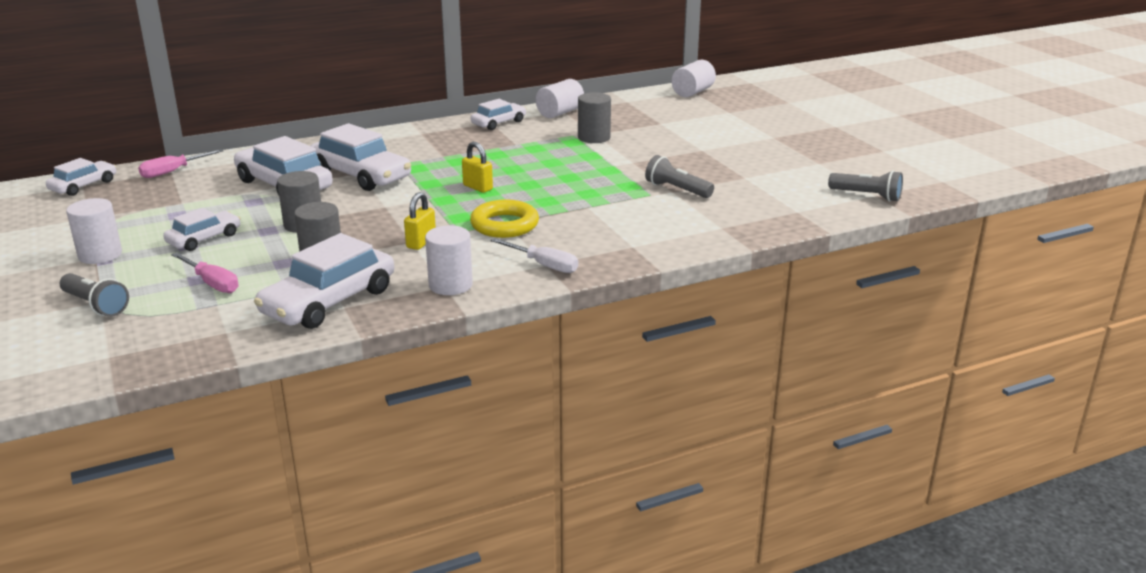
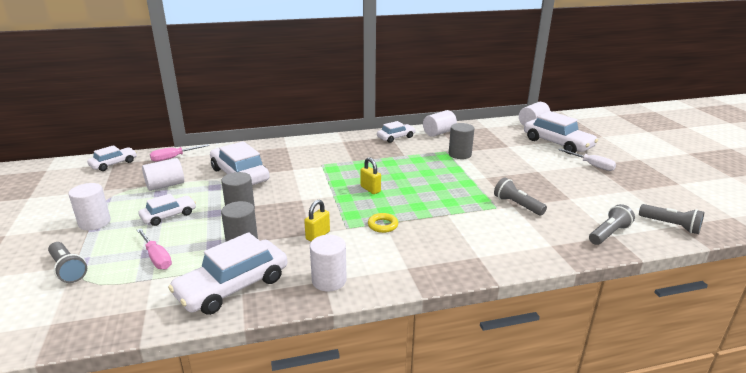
camera: 10 degrees right, 0 degrees up
(179, 205) = (165, 185): none -> white cylinder
(361, 175) = (293, 171): white car -> white car (557, 143)
(504, 225) = (383, 225): yellow ring -> yellow ring, size x0.59
(544, 265) = (405, 268): white screwdriver -> white screwdriver (592, 165)
(791, 210) = (608, 234): none -> grey flashlight

